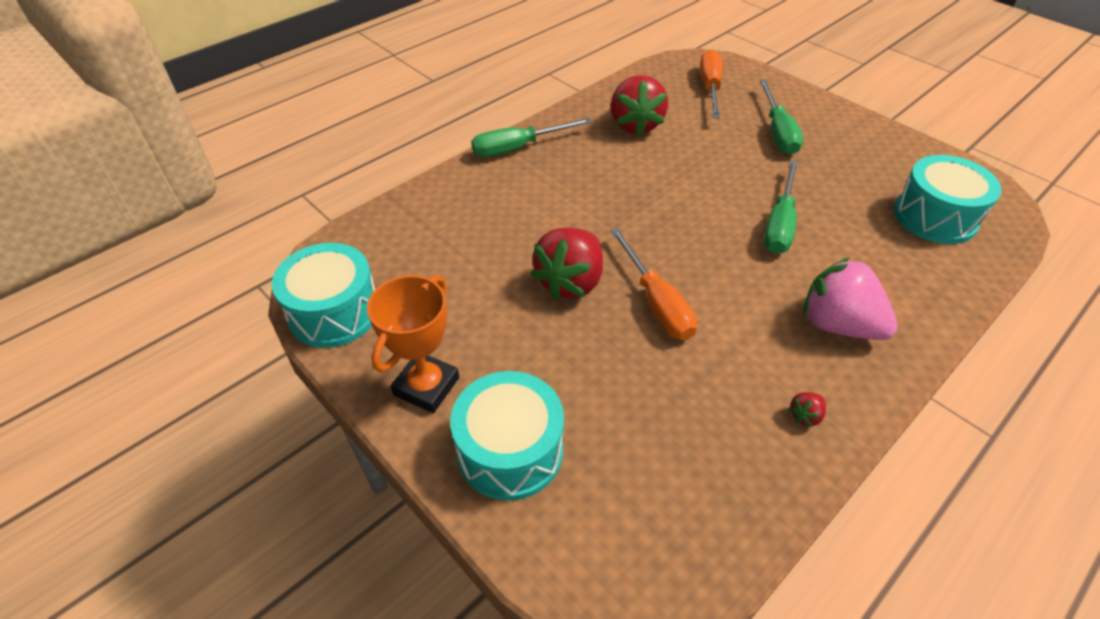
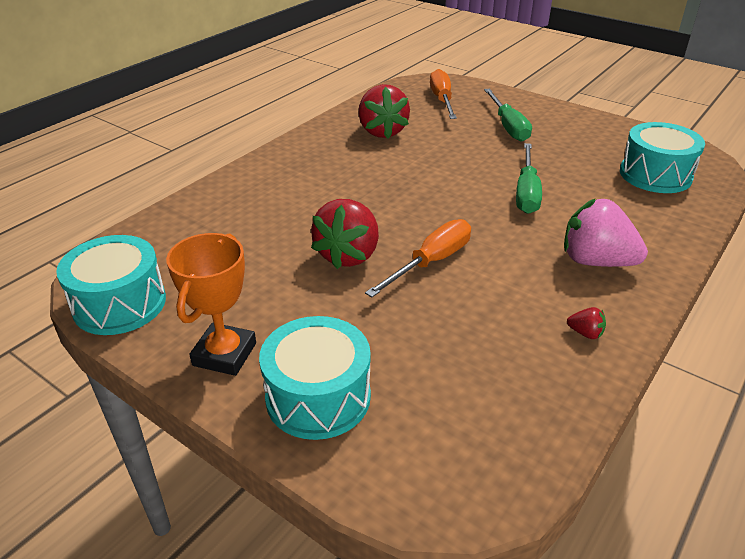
camera: 10 degrees left, 10 degrees down
(518, 148) = (278, 157): green screwdriver -> none
(656, 302) = (431, 262): orange screwdriver -> orange screwdriver turned 105 degrees counterclockwise
(805, 415) = (585, 333): red strawberry -> red strawberry turned 105 degrees counterclockwise

